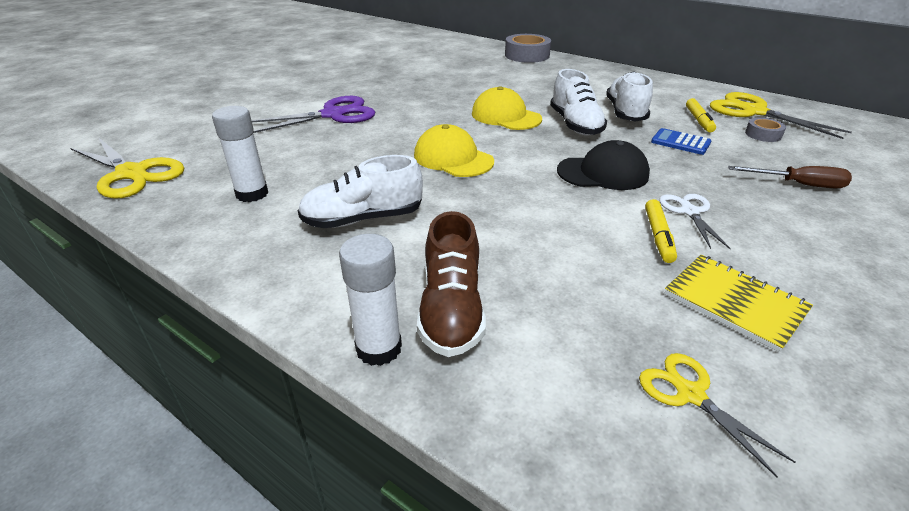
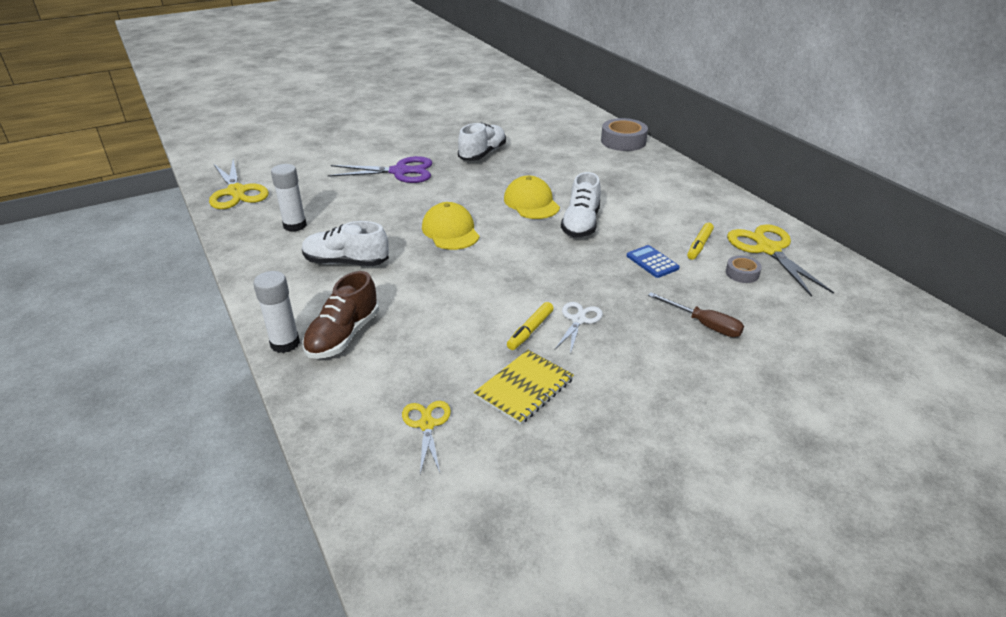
camera: 25 degrees right, 0 degrees up
(603, 173) = (550, 272): black cap -> none
(625, 113) = (640, 222): white shoe -> white shoe (482, 154)
(734, 302) = (524, 388): yellow notebook -> yellow notebook turned 60 degrees clockwise

